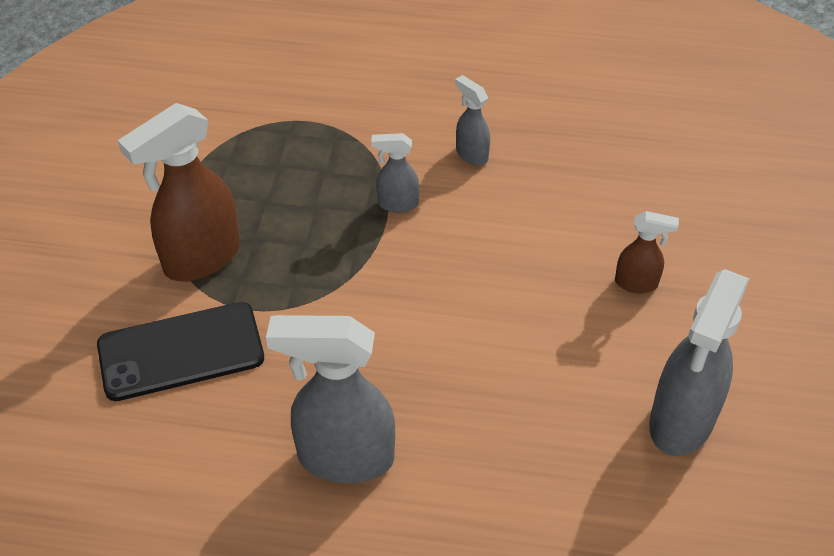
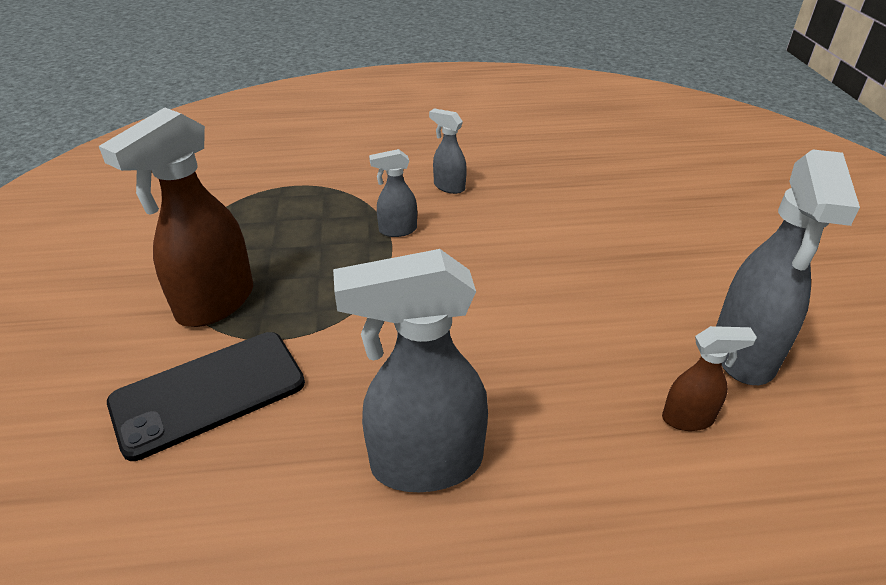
camera: 15 degrees left, 10 degrees down
(637, 283) = (636, 253): brown spray bottle -> brown spray bottle (688, 418)

